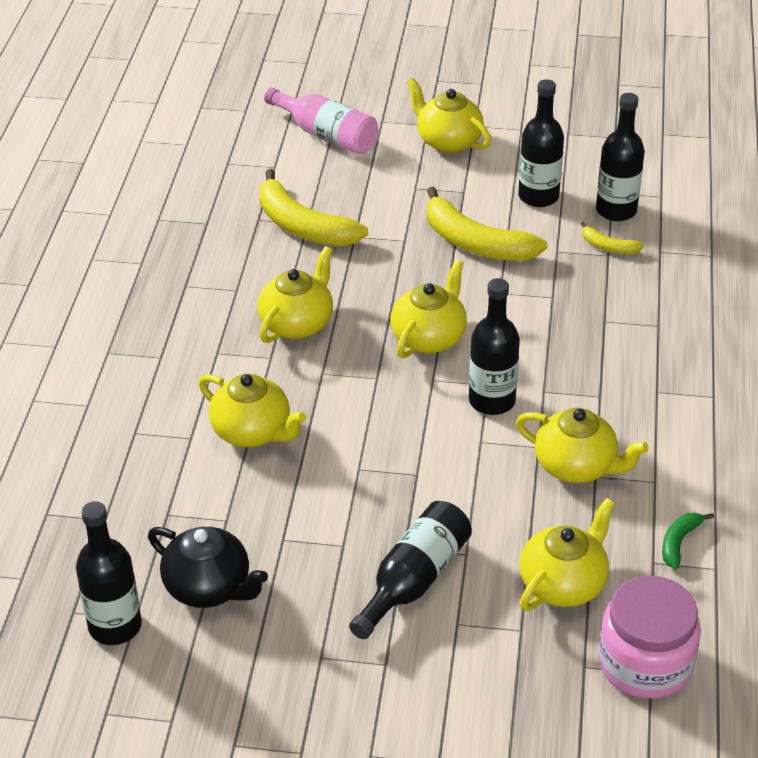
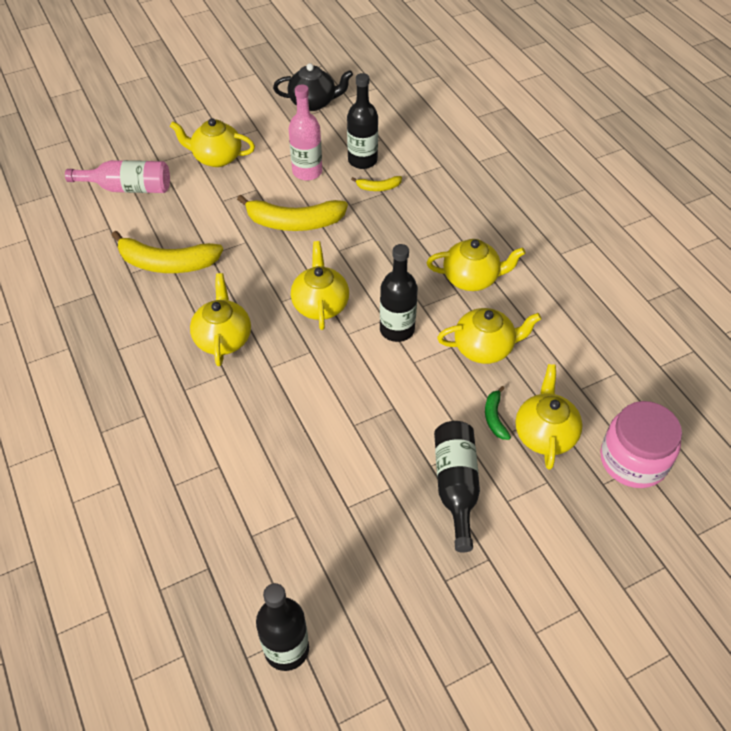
camera: 35 degrees left, 10 degrees up
(209, 587) = (328, 575): black teapot -> black teapot (313, 103)
(253, 432) = (259, 437): yellow teapot -> yellow teapot (471, 278)
(538, 196) = (307, 172): black bottle -> pink bottle
(679, 542) = (583, 367): green banana -> green banana (494, 417)

